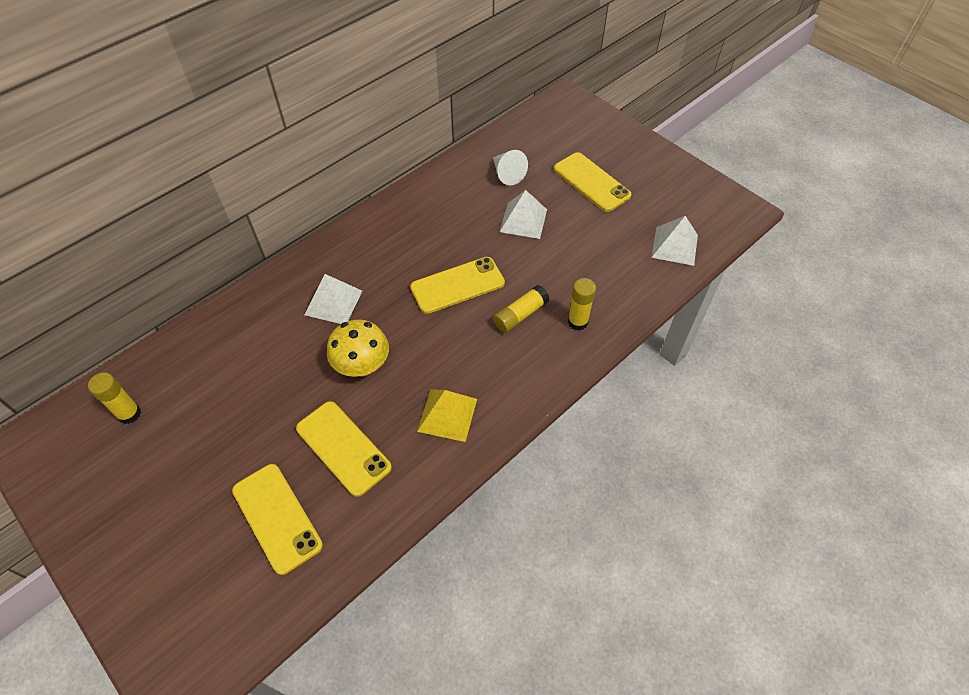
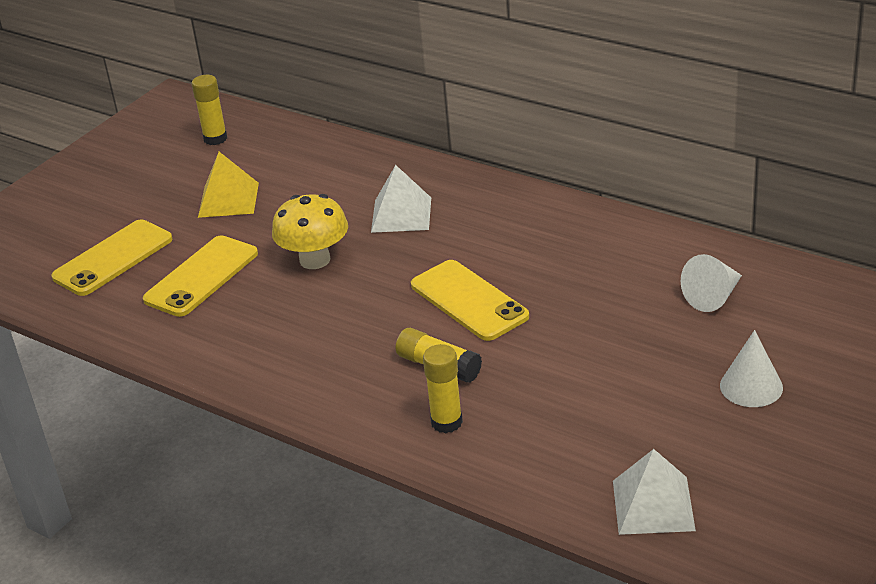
camera: 80 degrees right, 20 degrees down
(447, 415) = (262, 340): yellow pyramid -> yellow pyramid (228, 200)
(523, 220) = (622, 332): white pyramid -> none
(591, 182) = (751, 386): yellow phone -> white cone

